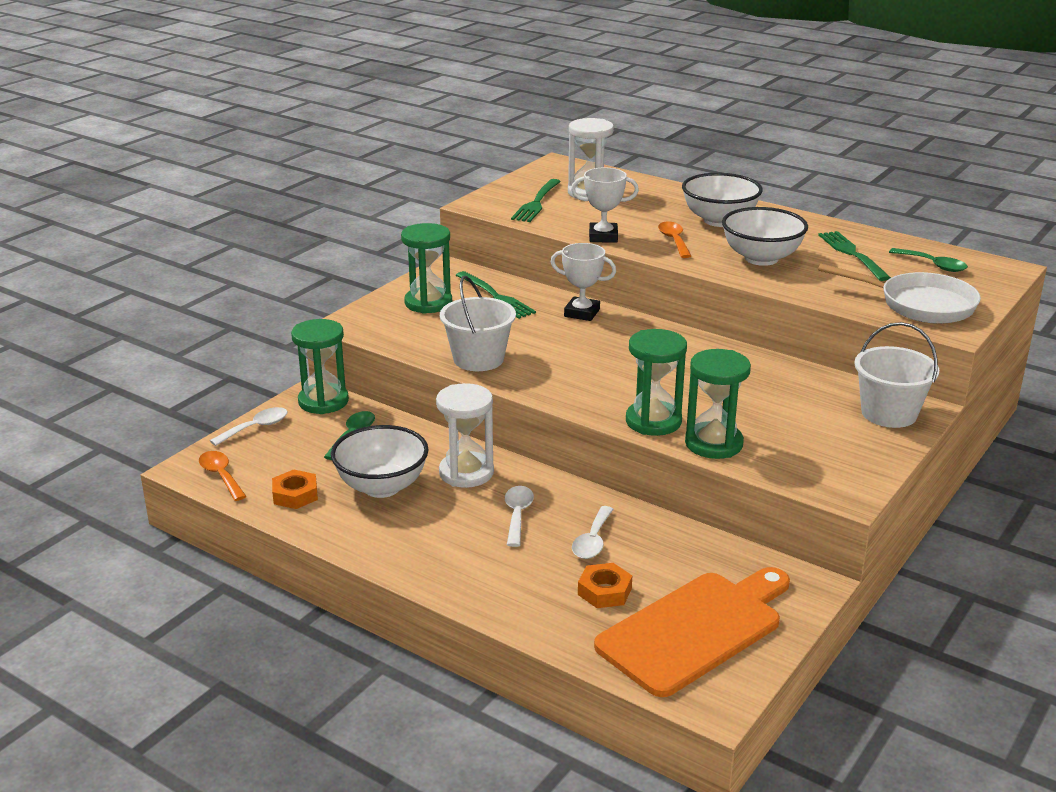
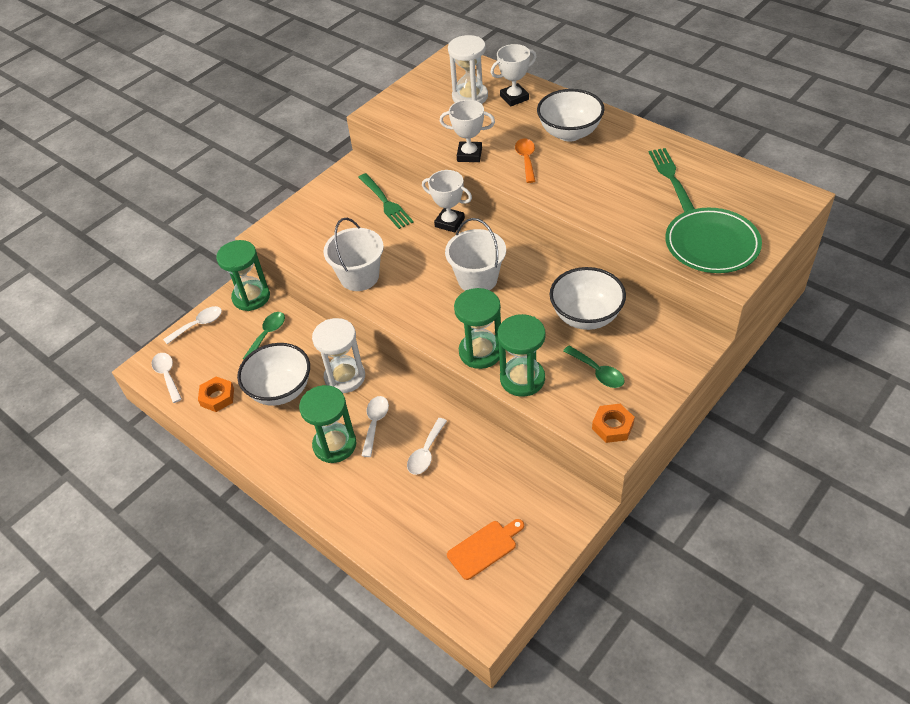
camera: 10 degrees right, 20 degrees up
(221, 476) = (167, 375): orange spoon -> white spoon
(428, 303) = (332, 210): green hourglass -> green hourglass (334, 445)
(536, 202) = (424, 110): green fork -> none
(604, 591) = (425, 505): orange nut -> orange nut (612, 426)
(643, 194) = (514, 98): none -> white trophy
(695, 629) = (484, 548): orange cutting board -> orange cutting board, size x0.49
(761, 258) = (593, 183): white bowl -> white bowl (586, 316)
(889, 413) = (670, 347): white bucket -> white bucket (477, 279)
(920, 305) = (712, 244): white pan -> green plate
(933, 265) = (736, 192): green spoon -> green spoon (597, 372)

